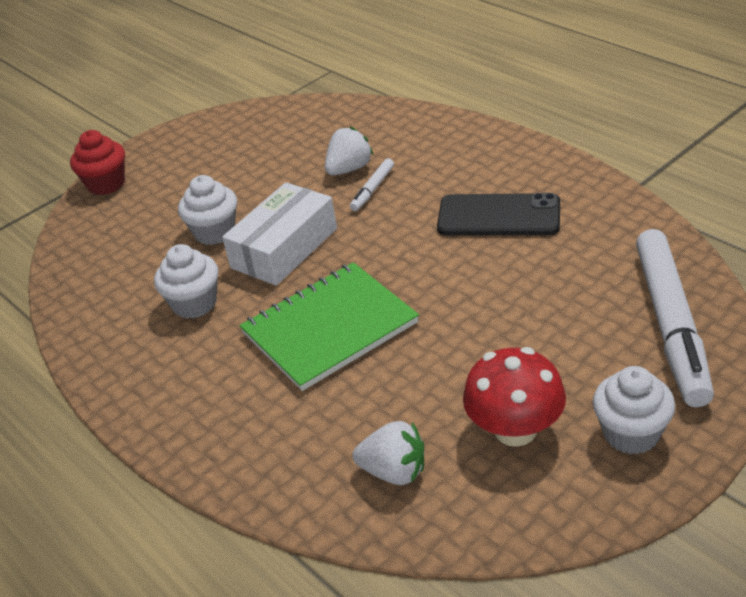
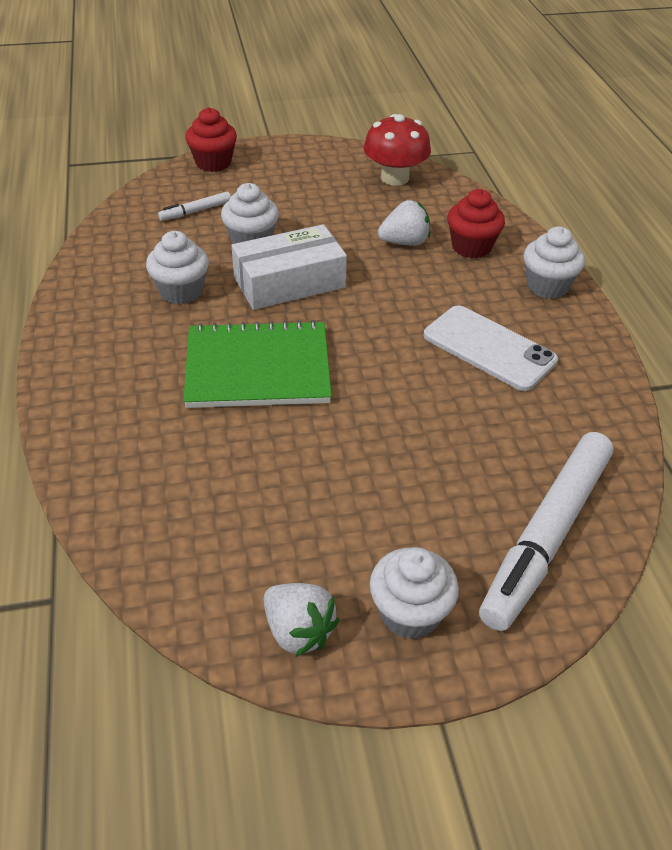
camera: 25 degrees right, 5 degrees up
(372, 189) = (406, 269): white marker -> white marker (195, 211)
(394, 472) = (187, 519): white strawberry -> white strawberry (298, 631)
(408, 147) = (471, 247): none -> red cupcake
(496, 148) = (547, 286): none -> white cupcake
(499, 216) = (489, 348): black phone -> white phone
(515, 430) = (315, 545): red mushroom -> red mushroom (394, 178)

